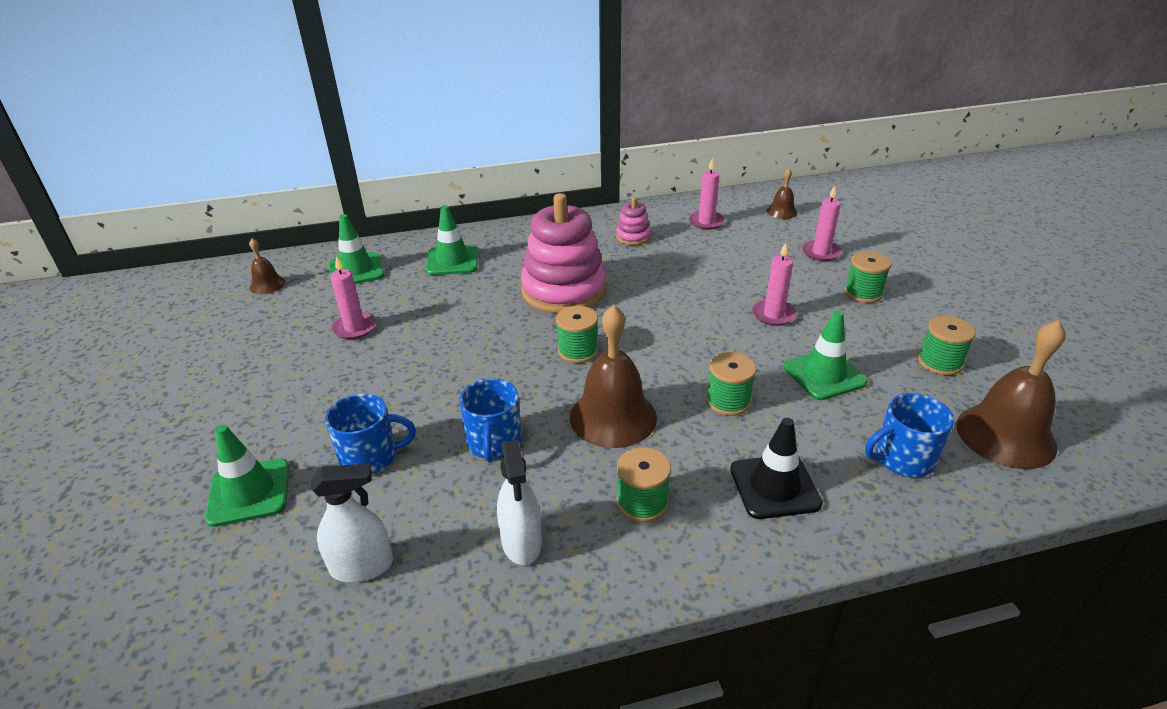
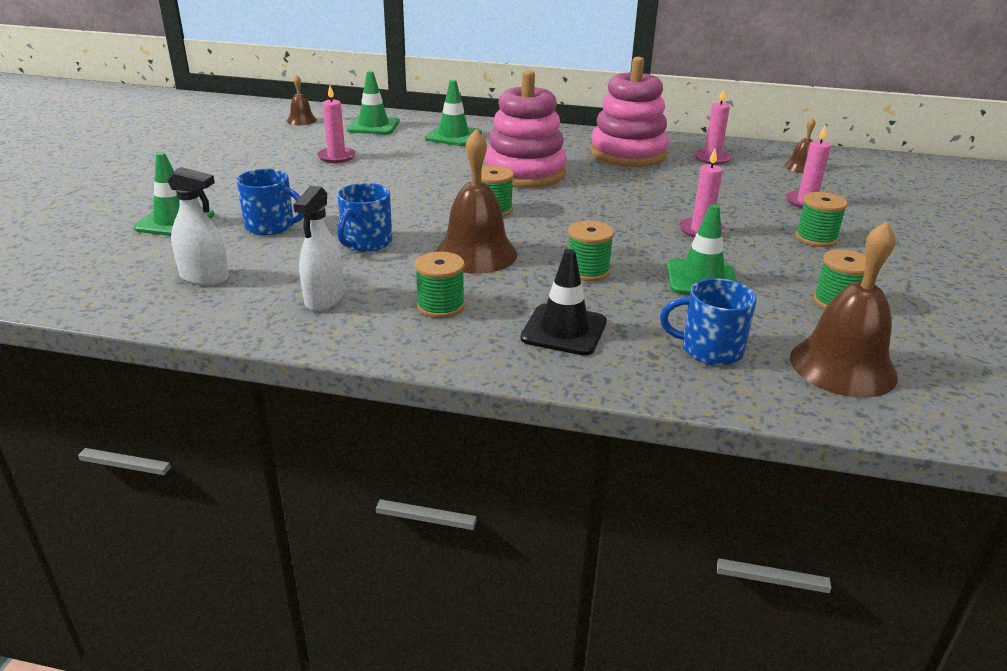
camera: 25 degrees right, 5 degrees down
(633, 237) = (628, 154): pink stacking toy -> pink stacking toy, size x2.19

